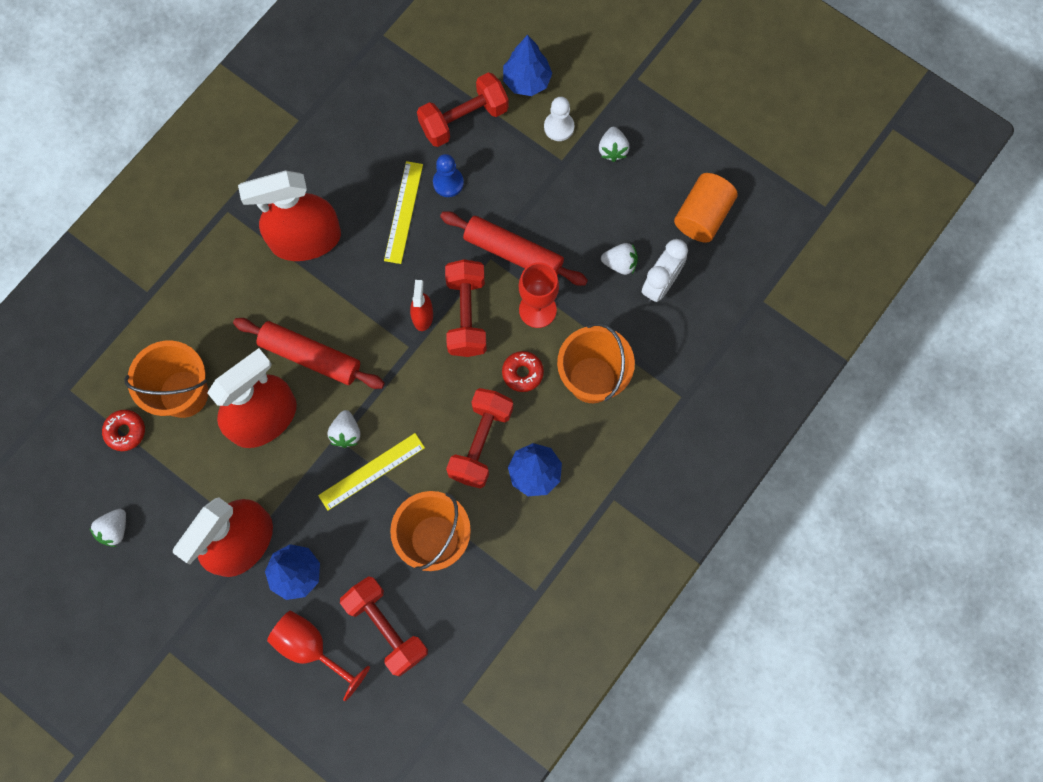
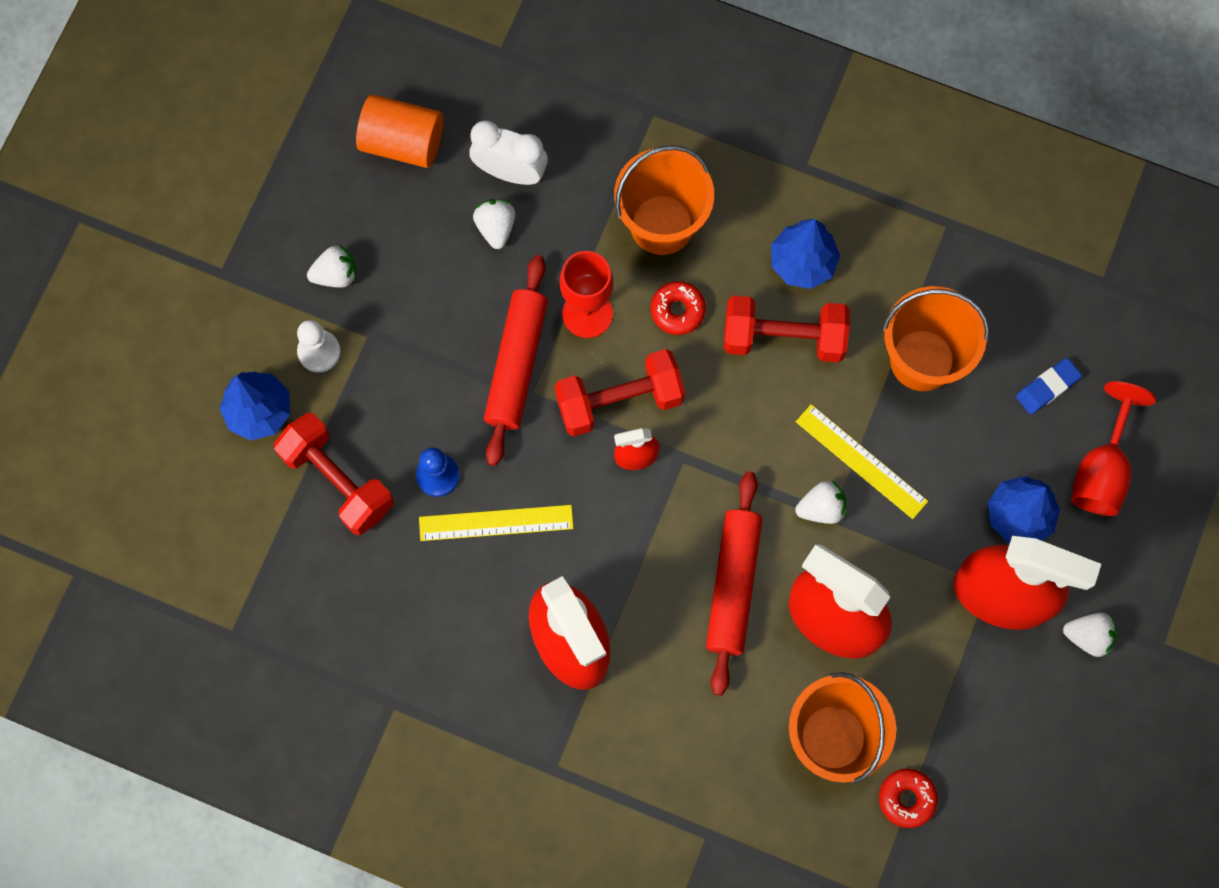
camera: 105 degrees left, 0 degrees up
(114, 530) = (1038, 767): white strawberry -> white strawberry (1088, 636)
(386, 627) = (1047, 387): red dumbbell -> blue eraser

